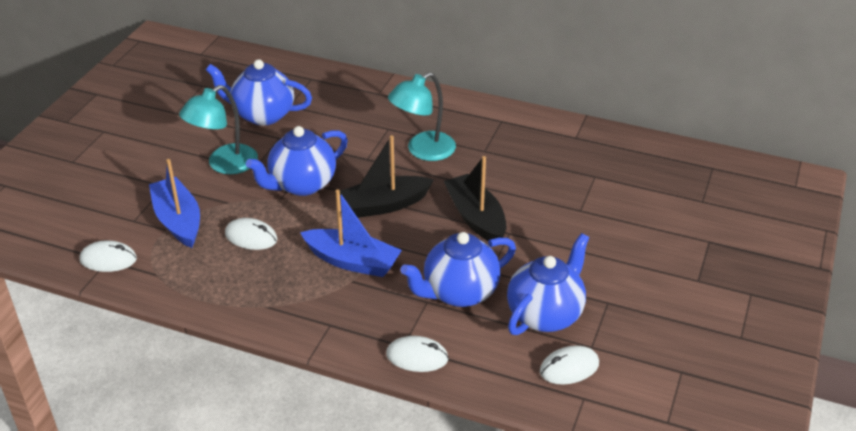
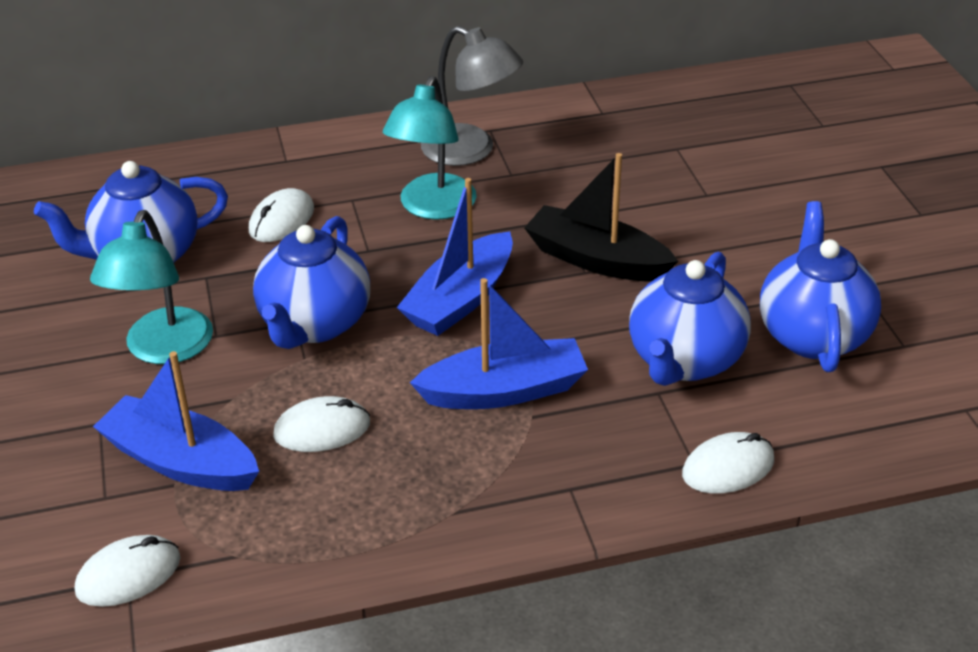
camera: 35 degrees left, 0 degrees up
(383, 205) = (460, 299): black boat -> blue boat
(477, 128) = (471, 151): none -> grey lamp
(569, 368) = (910, 383): white mouse -> white mouse (281, 220)

